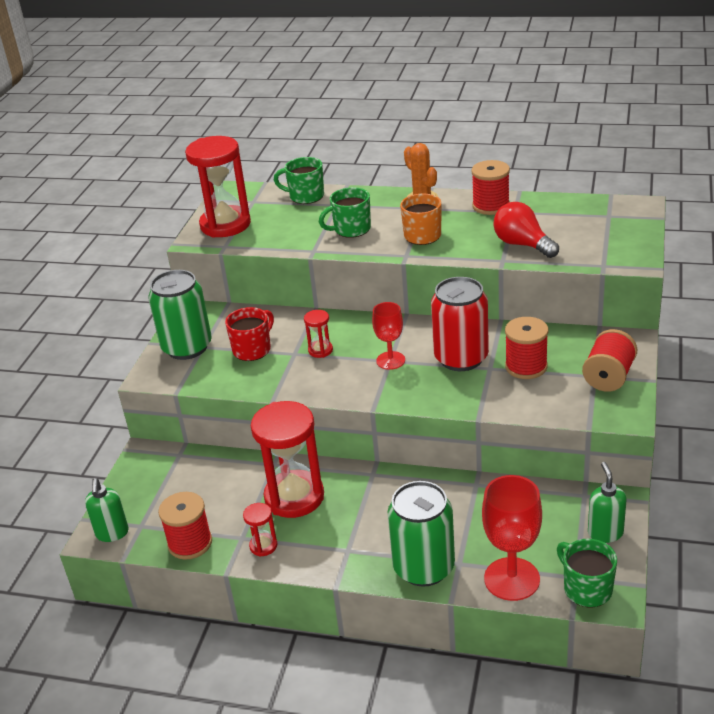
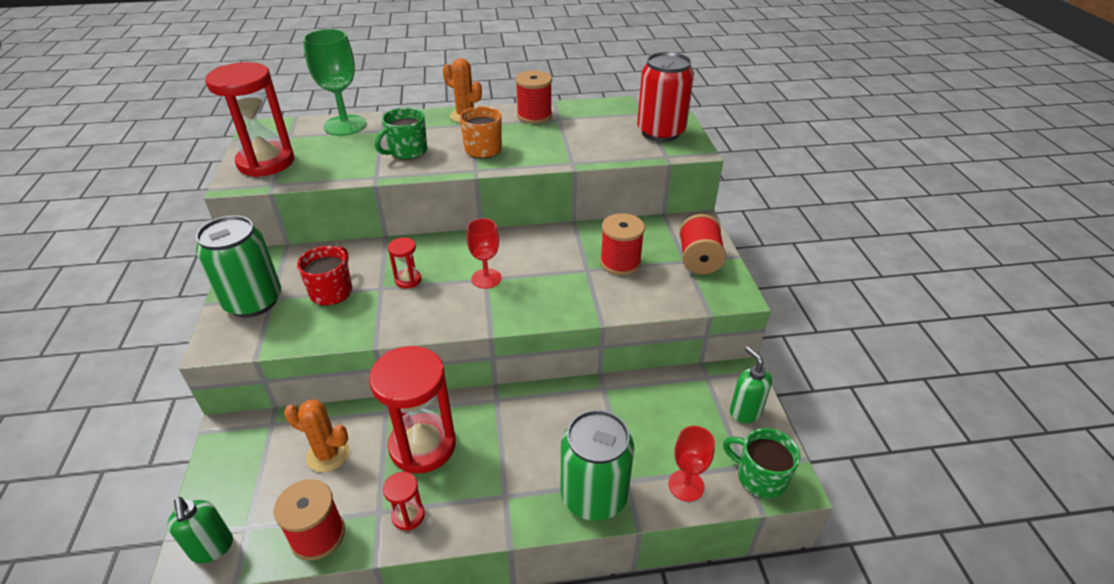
camera: 25 degrees left, 5 degrees up
(216, 487) = (328, 454): none -> orange cactus
(305, 196) = (345, 125): green mug -> green goblet
(461, 358) = (555, 264): red can -> red can (660, 132)
(512, 579) = (686, 485): red goblet -> red goblet, size x0.62
(522, 244) = (583, 146): red light bulb -> none

